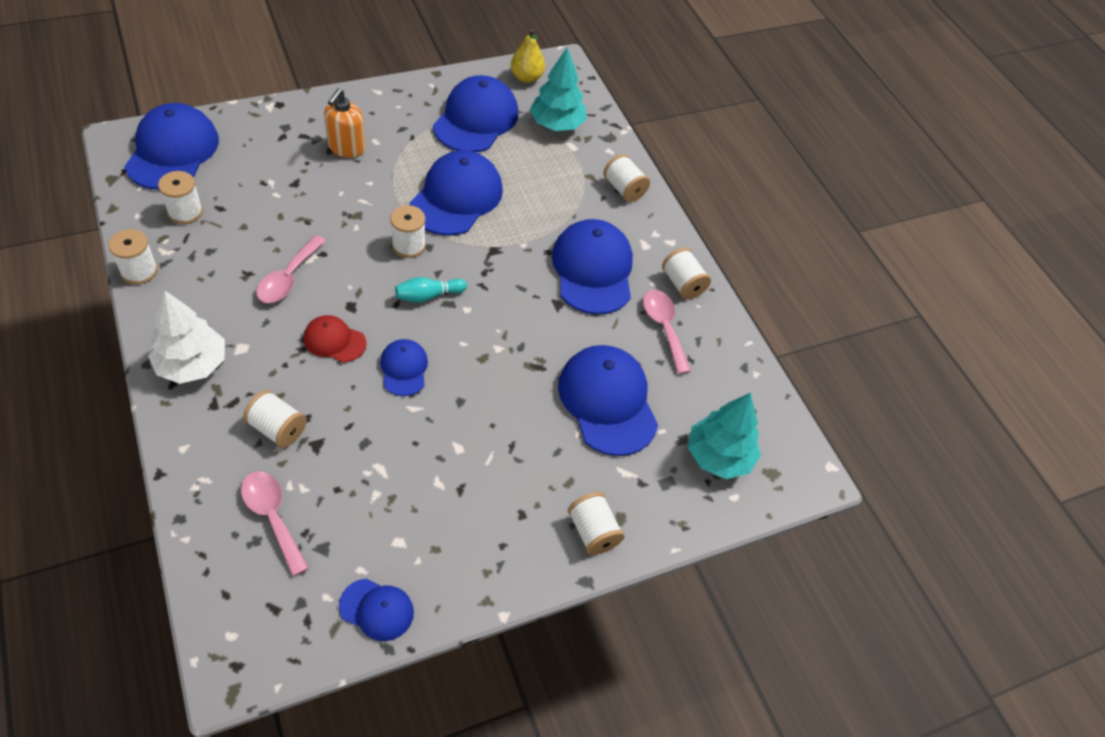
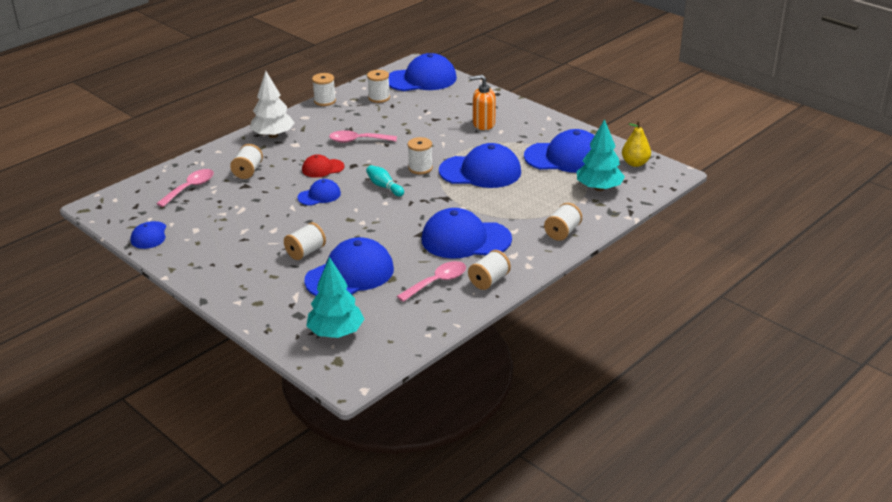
camera: 75 degrees right, 20 degrees down
(334, 341) = (322, 168): red cap -> red cap turned 105 degrees counterclockwise
(593, 270) = (465, 239): blue cap -> blue cap turned 150 degrees counterclockwise
(593, 532) = (241, 294): white spool -> white spool (305, 252)

